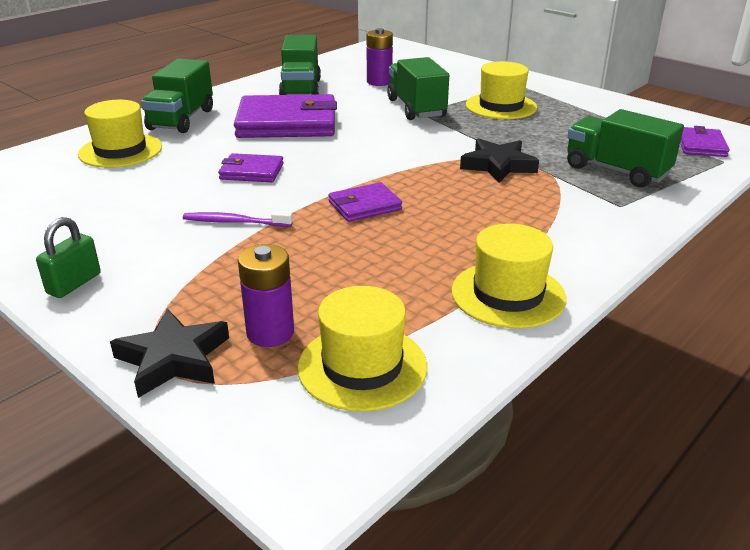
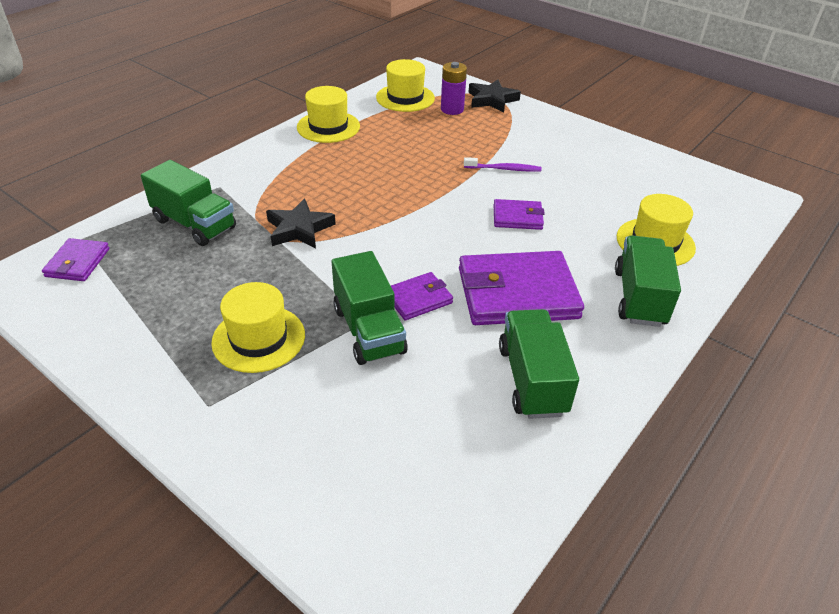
camera: 175 degrees right, 10 degrees up
(74, 283) = (571, 130): green padlock -> none
(364, 206) = (415, 184): purple wallet -> purple wallet (418, 299)
(379, 82) = (422, 409): purple battery -> none

